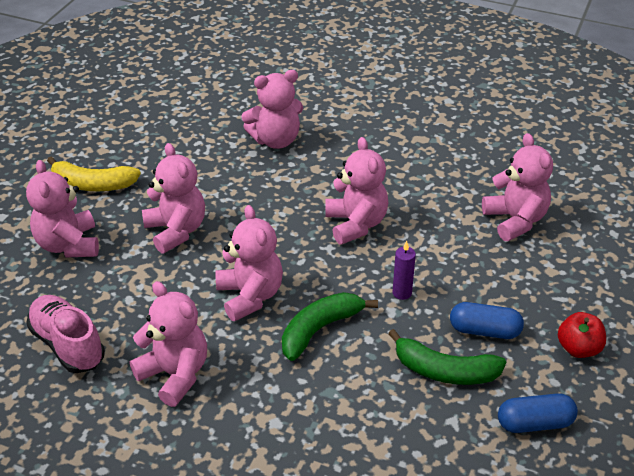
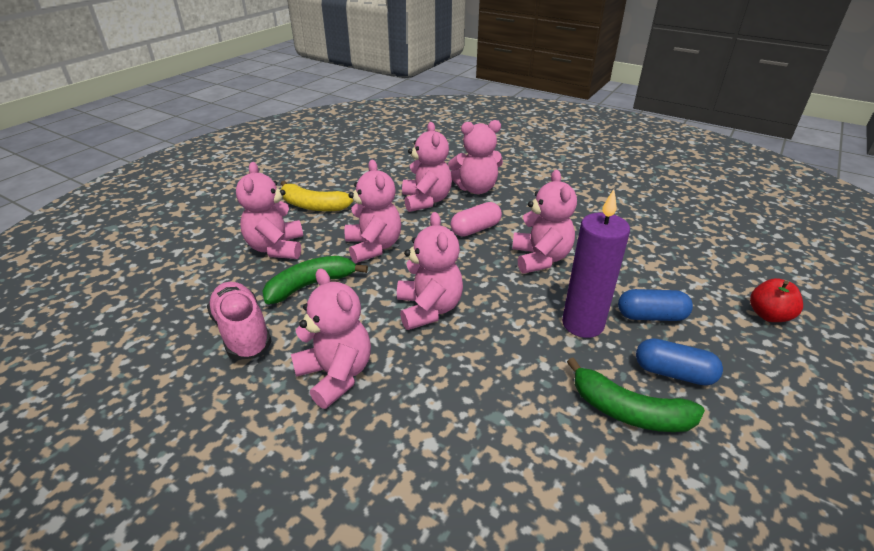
camera: 10 degrees right, 5 degrees down
(283, 195) = (475, 229): none -> pink capsule
(320, 329) = (494, 349): green banana -> green banana (311, 285)
(402, 293) = (582, 324): purple candle -> purple candle, size x2.07
(515, 220) = (699, 271): pink teddy bear -> pink teddy bear (426, 201)
(535, 423) = (744, 492): blue capsule -> blue capsule (651, 316)
(578, 348) = (786, 407): red apple -> red apple (768, 315)

